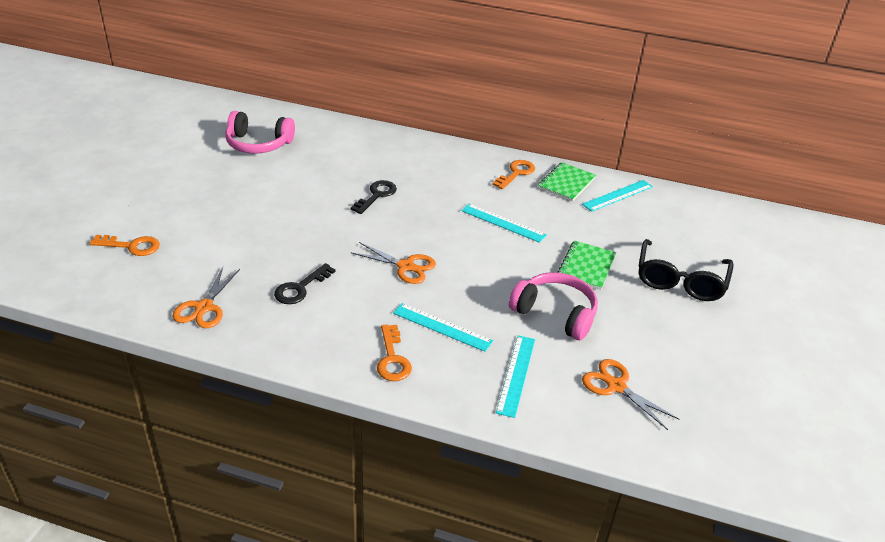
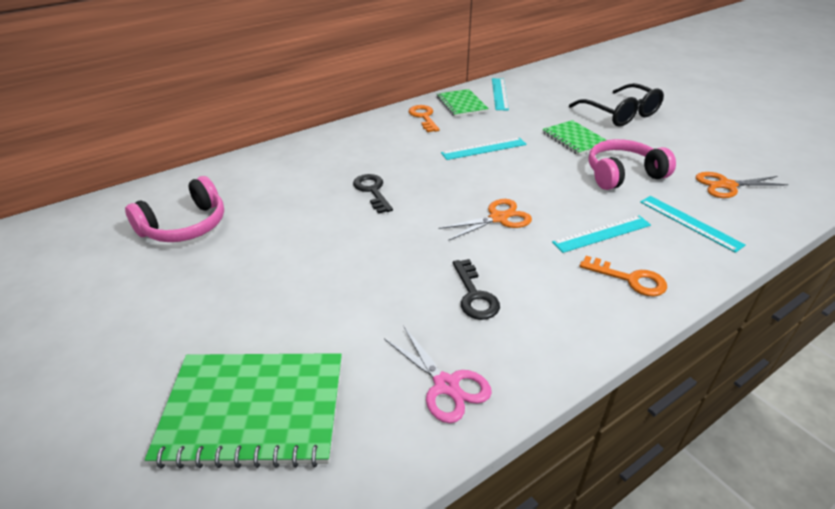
camera: 50 degrees left, 0 degrees up
(131, 246) = (253, 410): orange key -> green notebook
(204, 307) = (446, 385): orange scissors -> pink scissors

